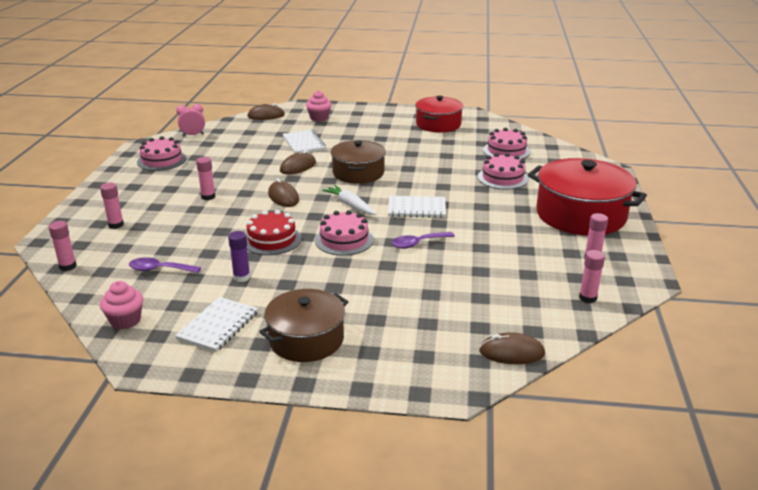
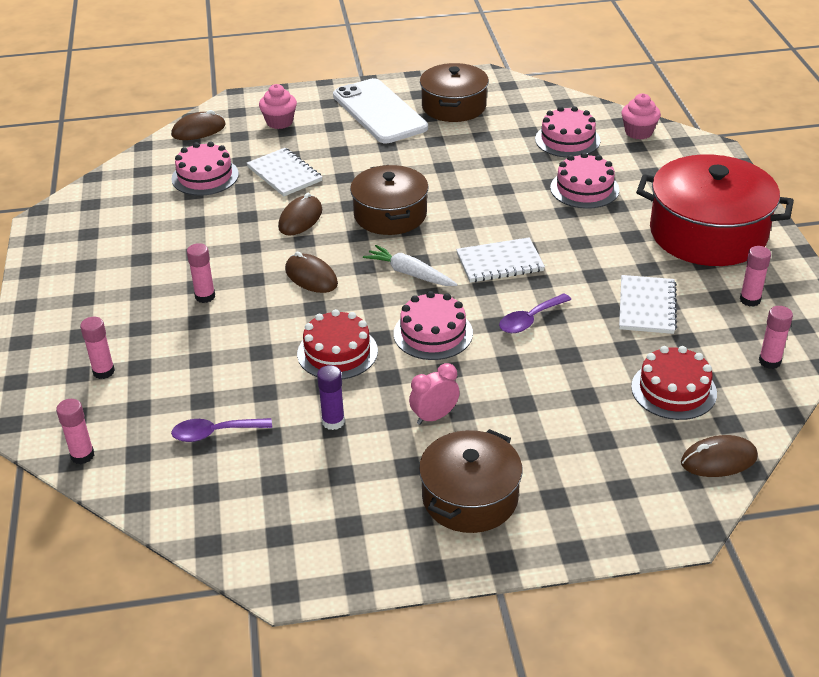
camera: 15 degrees left, 10 degrees up
(125, 320) = (221, 523): pink cupcake -> pink cupcake (638, 132)
(161, 160) = (94, 242): pink cake -> pink cake (205, 176)
(193, 135) = (111, 186): pink clock -> pink clock (434, 417)
(218, 326) = (348, 503): white notebook -> white notebook (647, 306)
(387, 121) = (379, 112): none -> white phone
(438, 124) = (454, 106): red pot -> brown pot
(501, 302) = (673, 390): none -> red cake

